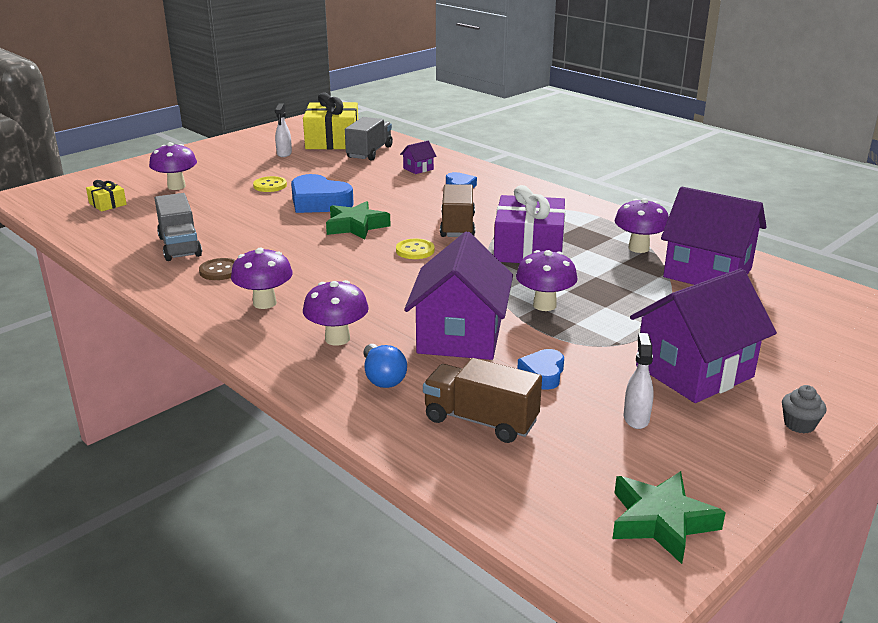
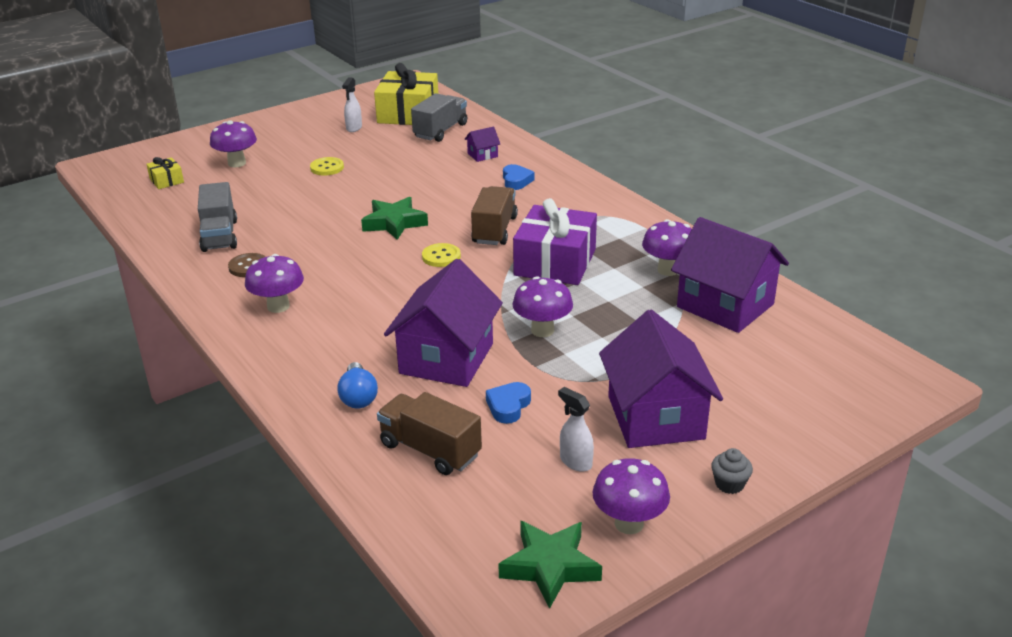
camera: 10 degrees right, 5 degrees up
(319, 202) = (368, 191): blue heart -> none
(337, 339) = (332, 351): purple mushroom -> purple mushroom (629, 523)
(636, 418) = (575, 462): white spray bottle -> white spray bottle turned 60 degrees counterclockwise
(694, 371) = (655, 417): purple house -> purple house turned 75 degrees counterclockwise

